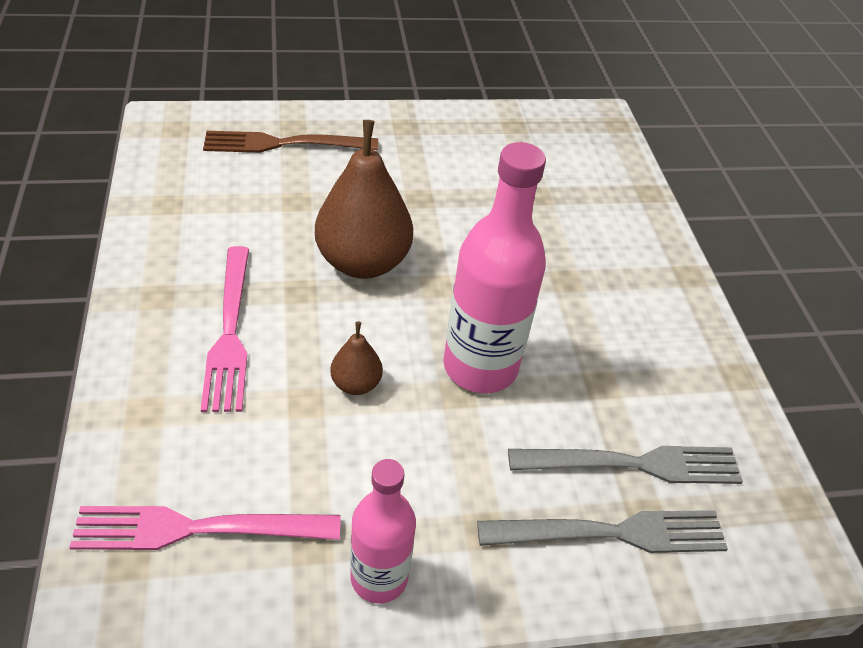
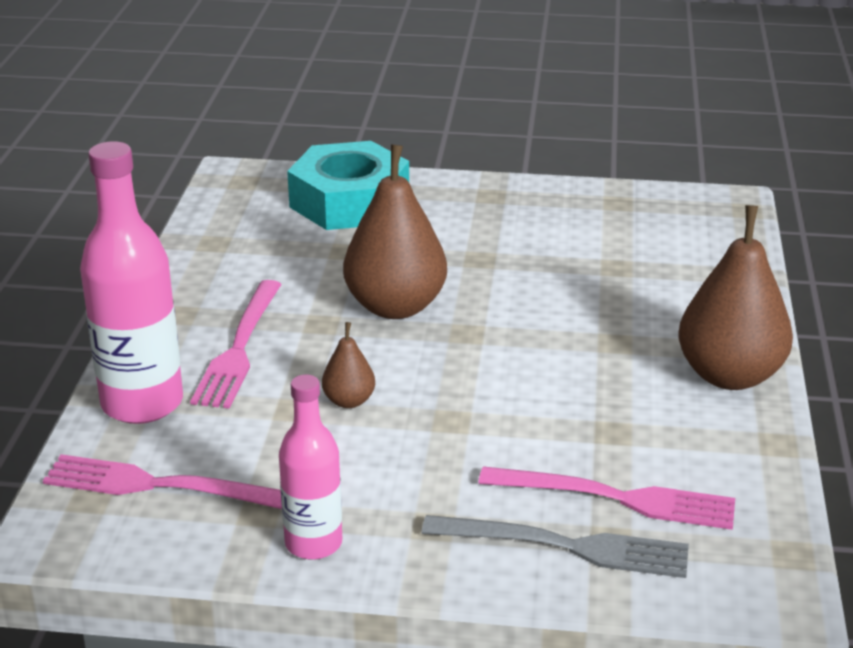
camera: 20 degrees right, 15 degrees down
(282, 144) = (349, 202): brown fork -> turquoise nut
(480, 367) = (484, 402): pink bottle -> pink bottle (142, 403)
(636, 464) = (619, 498): grey fork -> pink fork
(672, 305) = (729, 375): none -> brown pear

